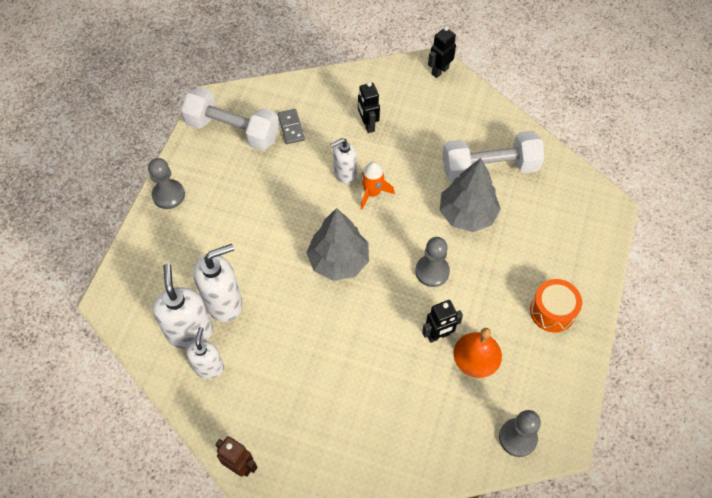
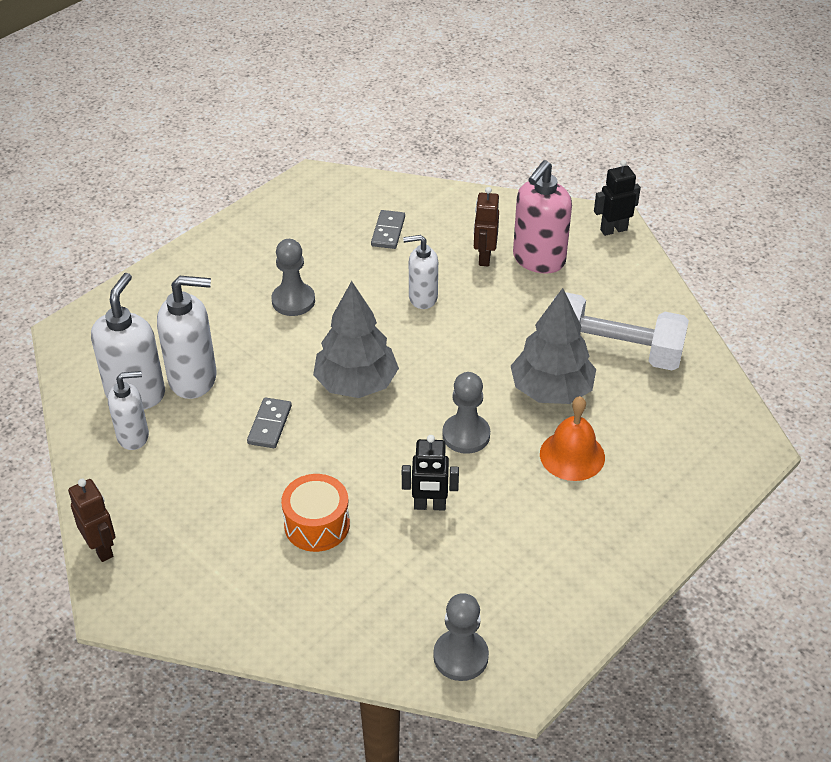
camera: 25 degrees right, 15 degrees down
(168, 195) = (202, 253): grey pawn -> grey pawn (293, 301)
(209, 367) = (133, 436): white soap dispenser -> white soap dispenser turned 45 degrees clockwise
(233, 130) = (317, 213): white dumbbell -> none
(298, 318) = (269, 425): none -> grey domino
(368, 125) = (484, 257): black robot -> brown robot
(372, 193) = (444, 328): orange rocket -> none
(404, 113) = (538, 260): none -> pink soap dispenser
(477, 354) = (467, 545): orange bell -> orange bell (572, 455)
(552, 311) = (598, 535): orange drum -> orange drum (317, 525)

